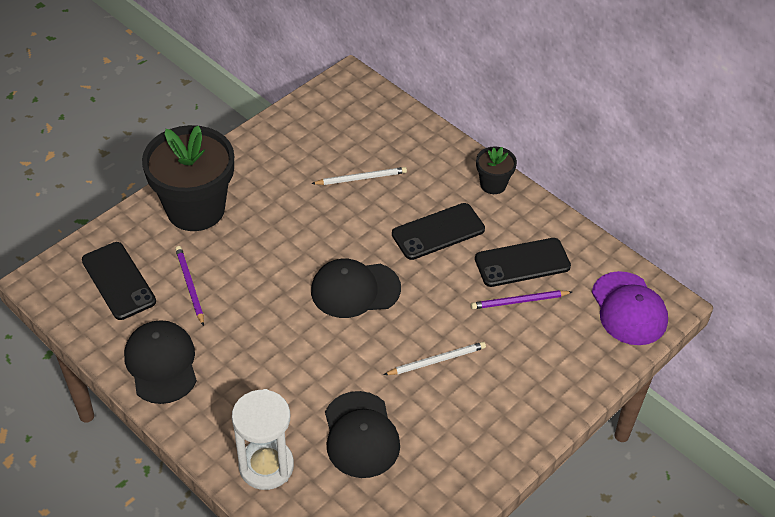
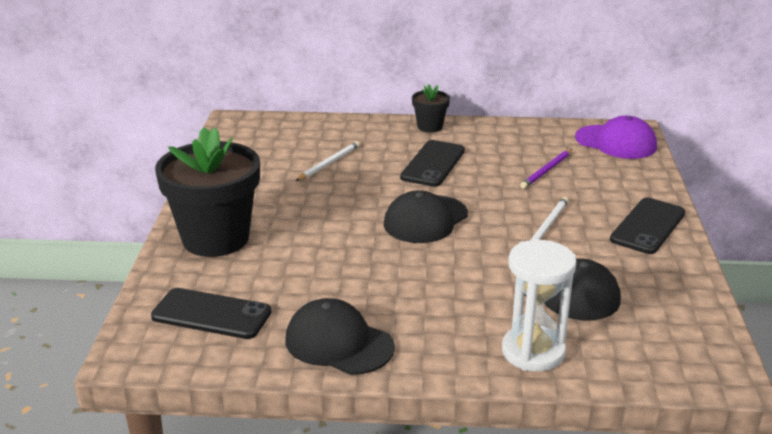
camera: 40 degrees left, 20 degrees down
(190, 285) = (285, 284): purple pencil -> none
(522, 263) = (515, 153): black phone -> black phone (648, 226)

